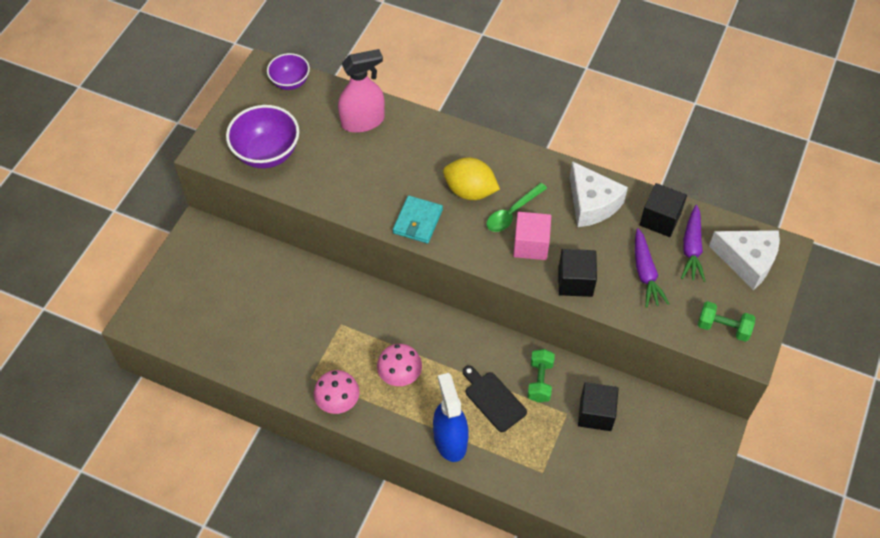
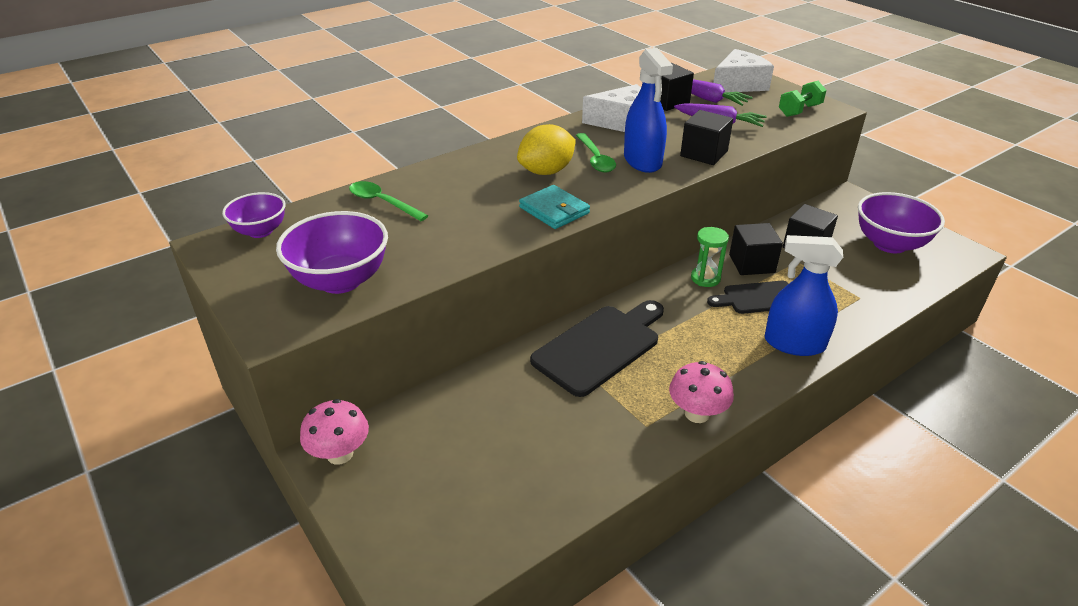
camera: 60 degrees left, 20 degrees down
(363, 121) = (382, 202): pink spray bottle -> green spoon
(371, 320) = (600, 347): none -> black cutting board
(400, 375) = (689, 351): pink mushroom -> pink mushroom (340, 454)
(496, 355) = (705, 278): none -> green hourglass
(531, 245) = (642, 161): pink cube -> blue spray bottle
(540, 381) = (751, 264): green dumbbell -> black cube
(646, 479) = (889, 244): none -> purple bowl

